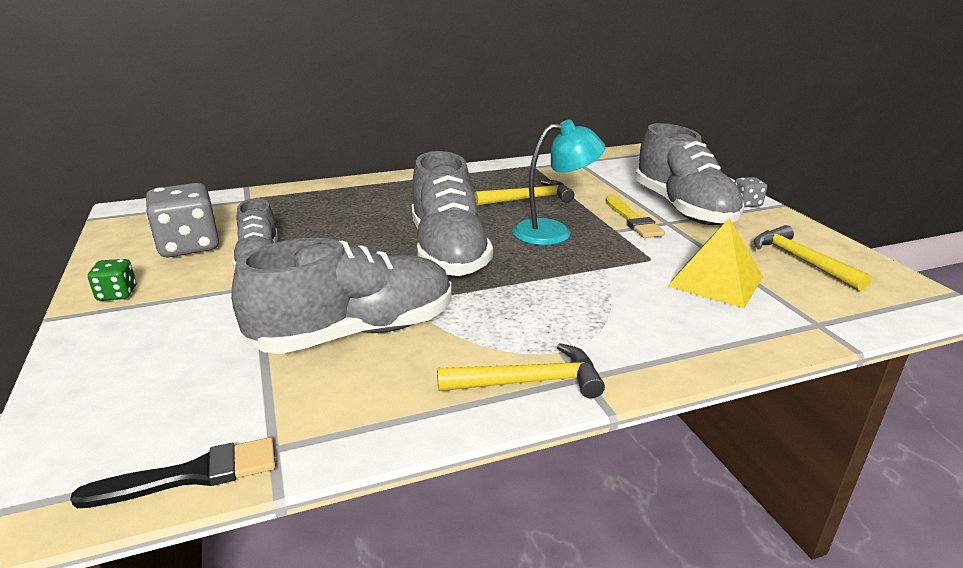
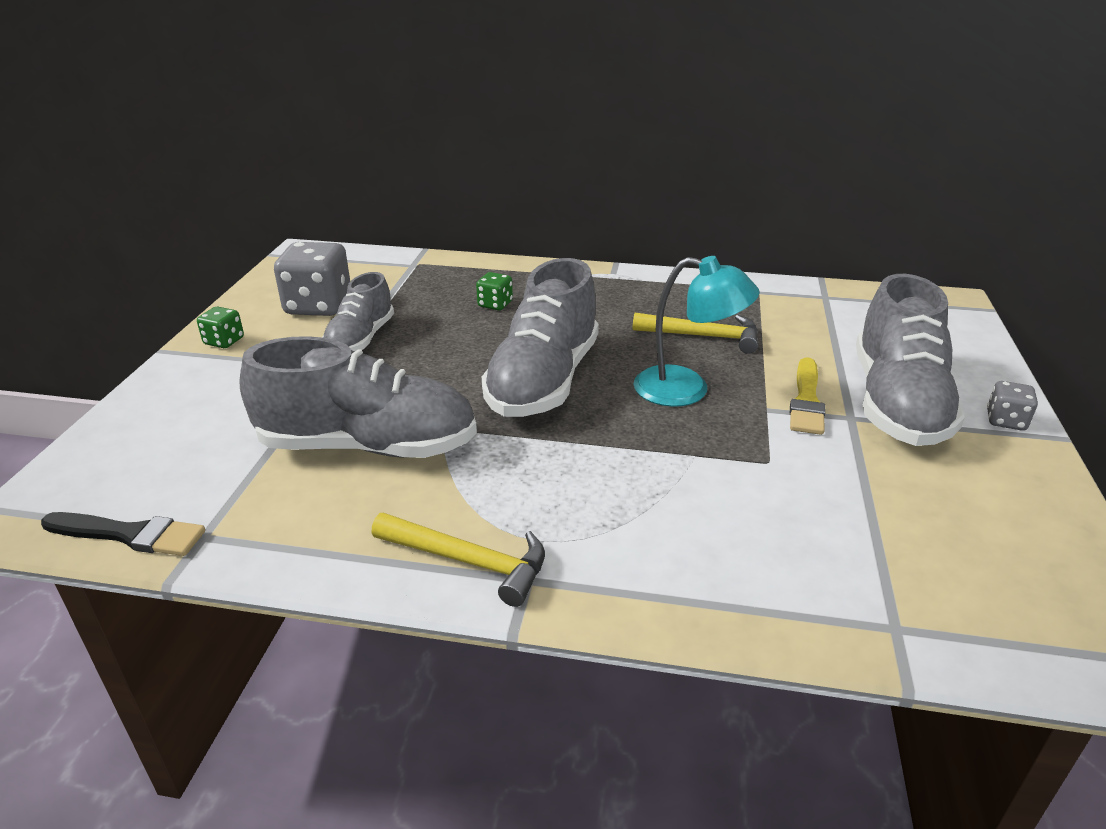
camera: 30 degrees right, 5 degrees up
(352, 212) = (495, 304): none -> green dice
(715, 281) = (820, 519): yellow pyramid -> none
(801, 260) = (985, 531): yellow hammer -> none

